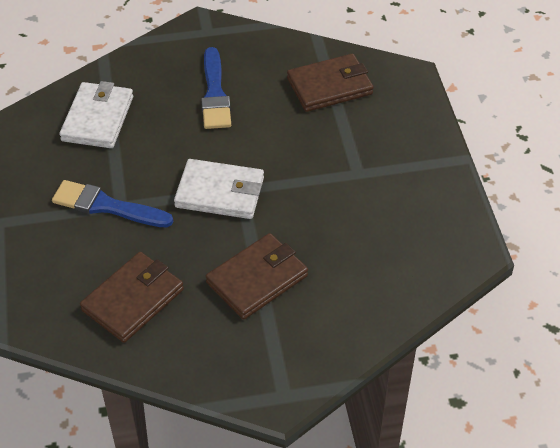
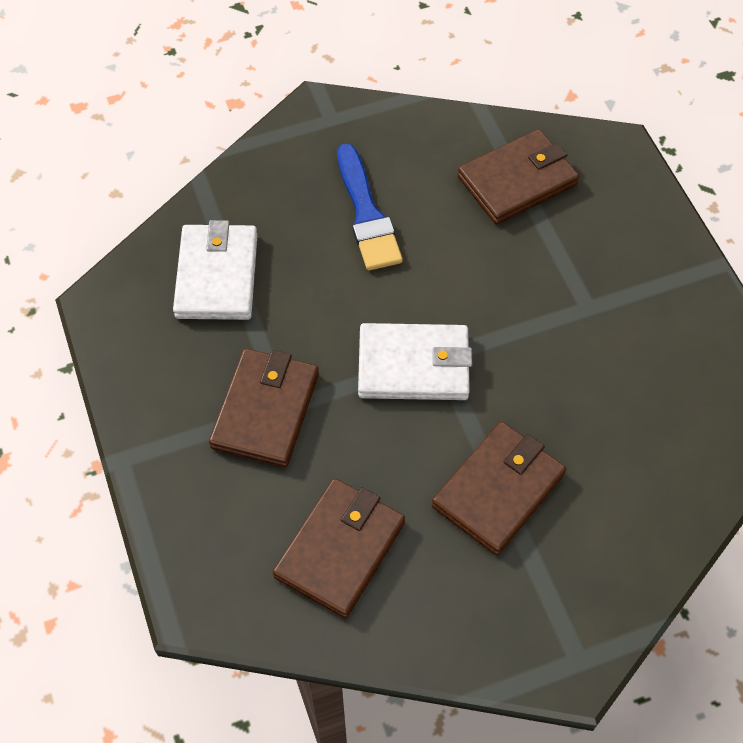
camera: 10 degrees left, 10 degrees up
(107, 206) = (265, 410): blue brush -> brown wallet

